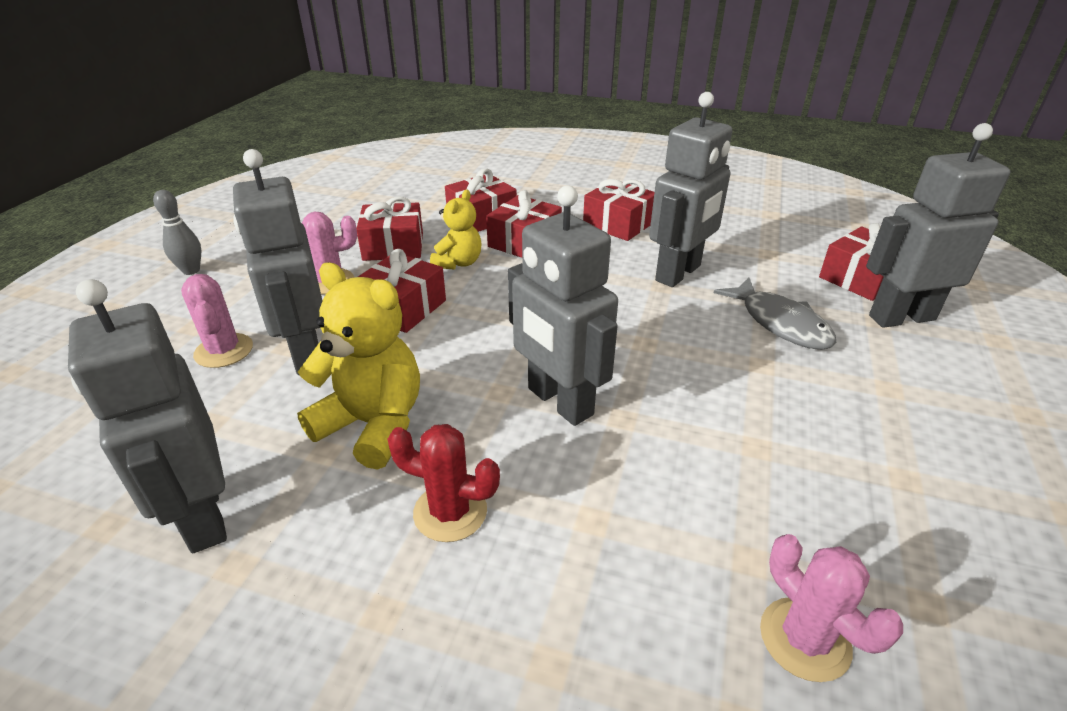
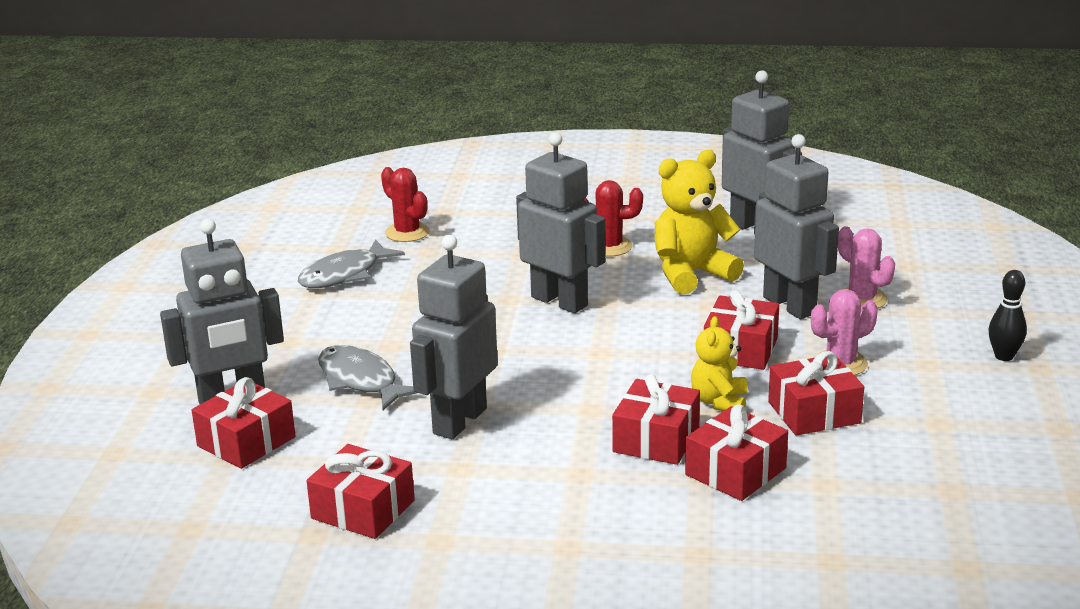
camera: 170 degrees right, 10 degrees down
(191, 270) = (1004, 356): grey bowling pin -> black bowling pin
(373, 424) = (691, 274): yellow teddy bear -> yellow teddy bear turned 135 degrees clockwise
(618, 224) = (540, 485): red gift -> red gift (363, 509)
(804, 639) = (407, 232): pink cactus -> red cactus
(875, 515) = (344, 274): none -> grey fish

